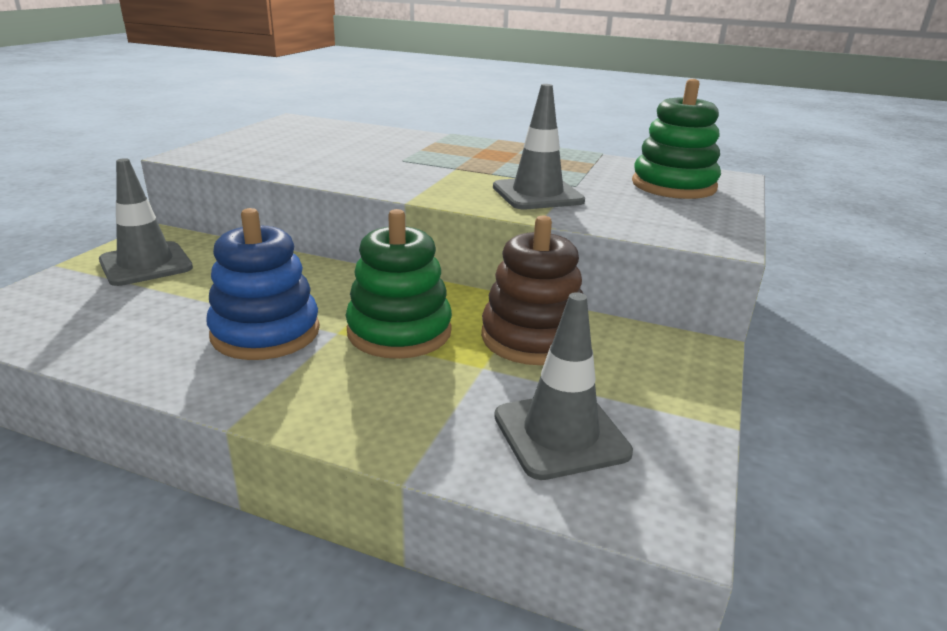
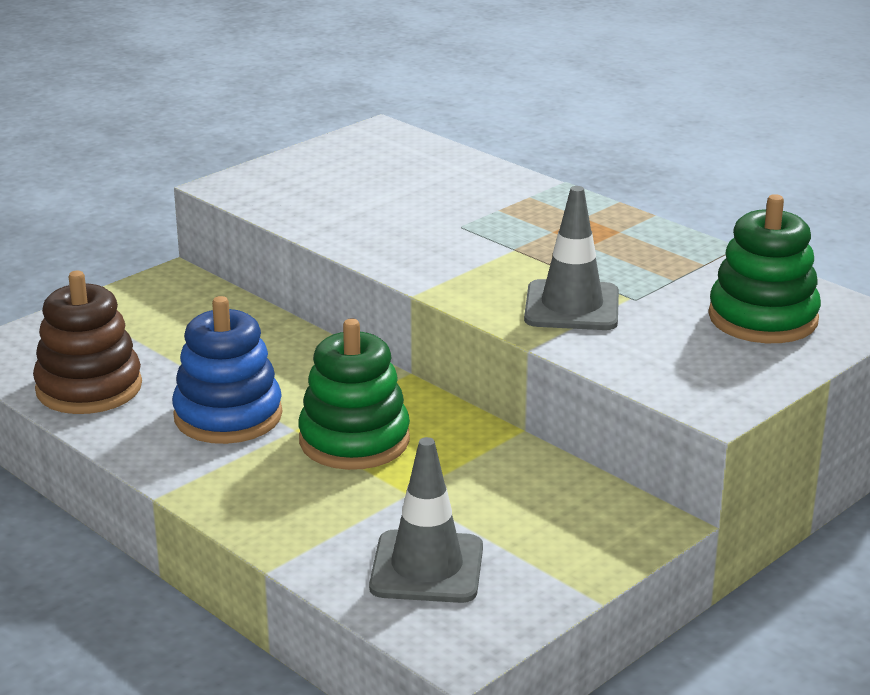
camera: 25 degrees right, 0 degrees up
(146, 264) = (150, 314): grey traffic cone -> none
(533, 338) = (484, 475): brown stacking toy -> brown stacking toy (89, 388)

